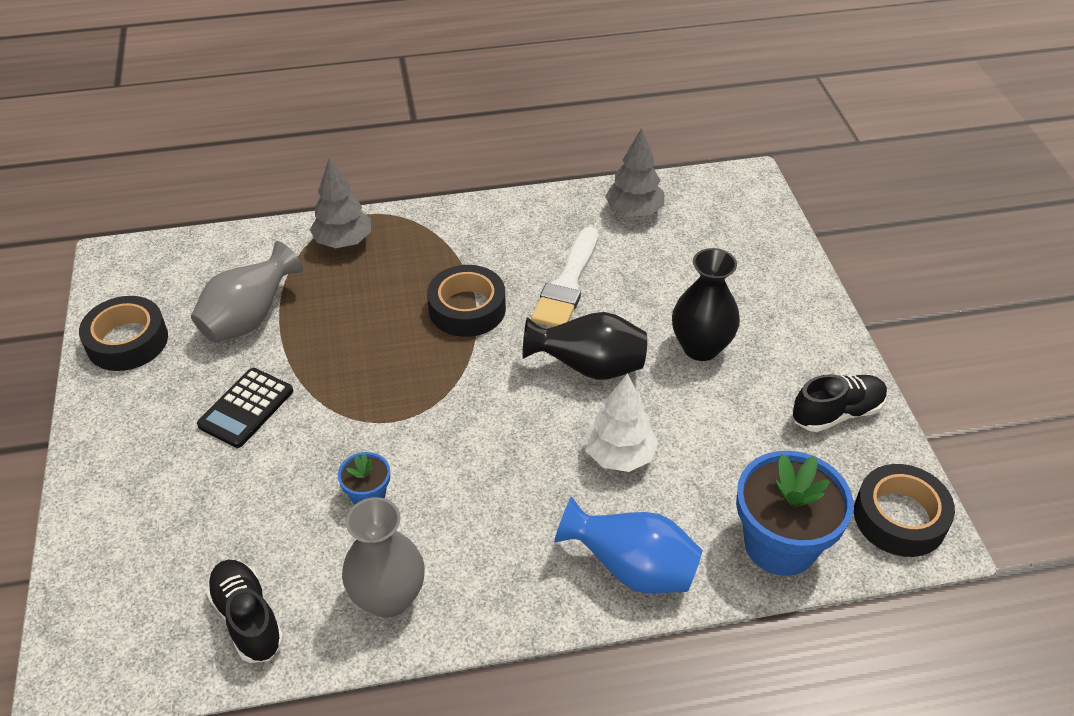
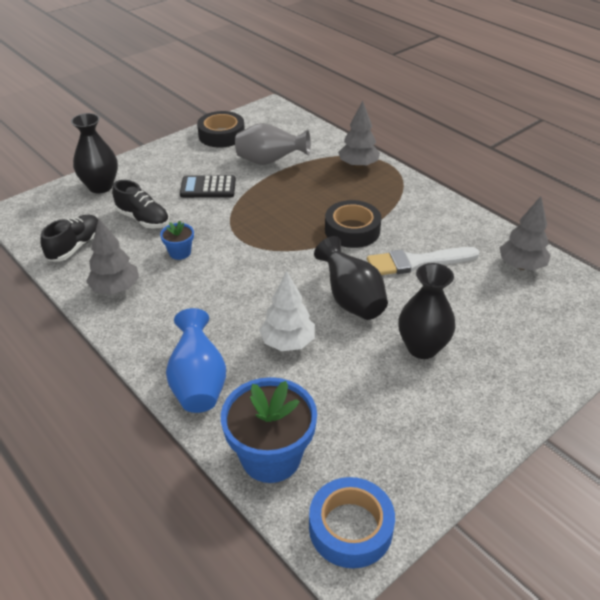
camera: 60 degrees right, 5 degrees down
(115, 536) = (100, 186): none -> black vase
(388, 598) = (115, 288): grey vase -> grey tree
(837, 413) = (428, 450): black shoe -> black shoe (143, 219)
(899, 517) = (350, 528): black tape -> blue tape

